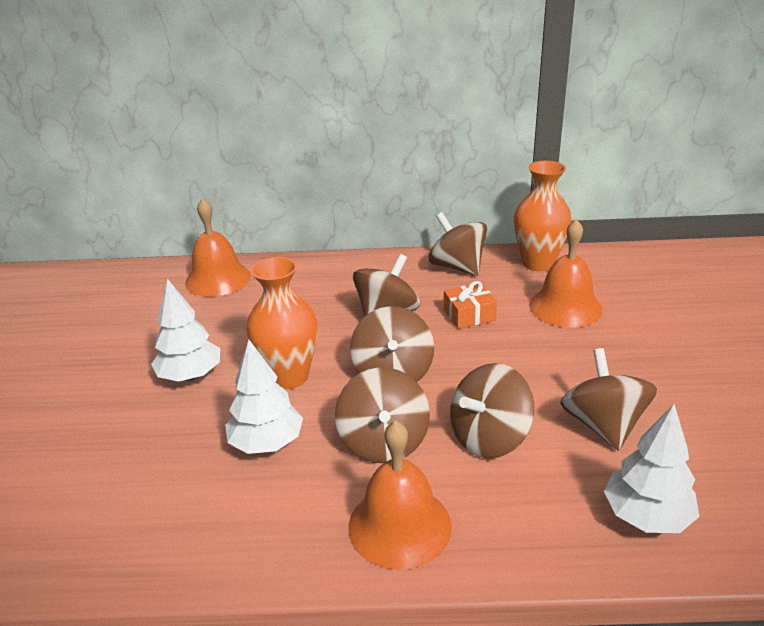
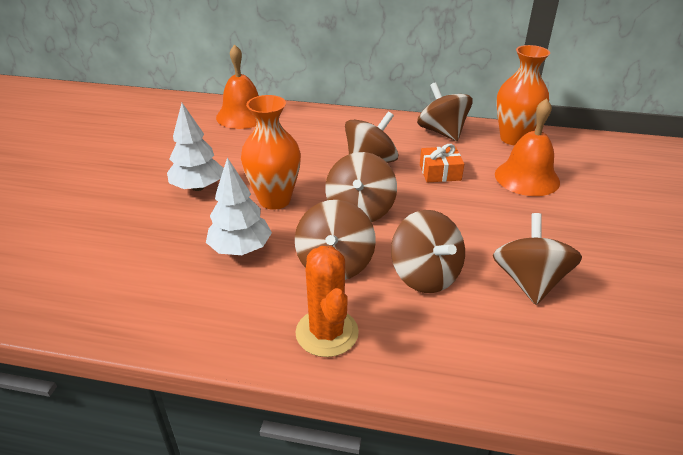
camera: 10 degrees right, 5 degrees up
(399, 525) = (327, 333): orange bell -> orange cactus
(489, 438) = (425, 275): brown spinning top -> brown spinning top turned 90 degrees counterclockwise
(646, 516) = (544, 365): white tree -> none

